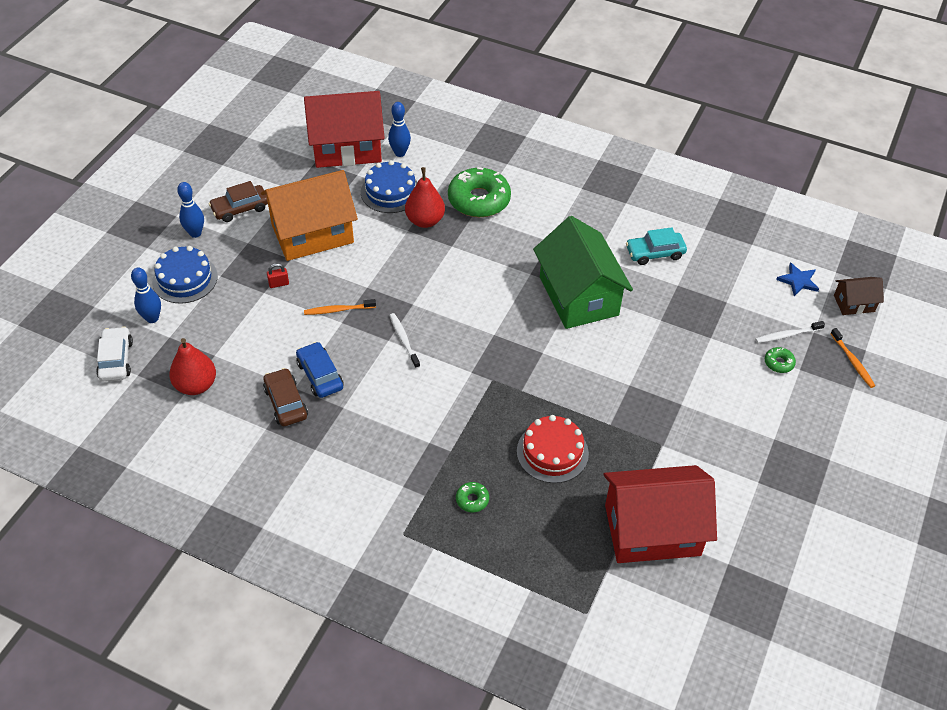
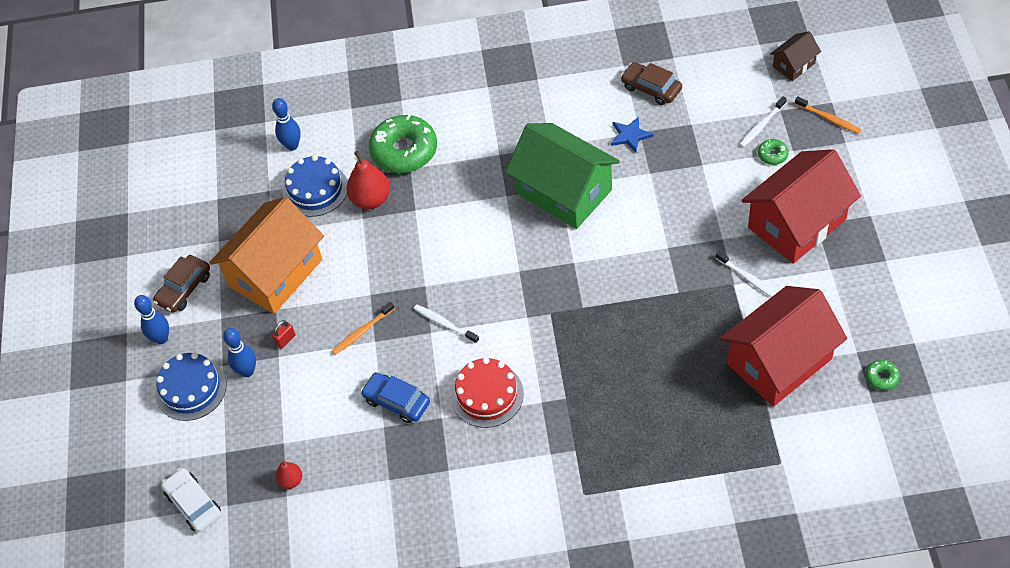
camera: 25 degrees left, 5 degrees up
(152, 318) = (193, 444): blue bowling pin -> blue bowling pin (247, 371)
(196, 385) = (291, 480): red pear -> red pear, size x0.55
(286, 403) = (387, 445): brown car -> brown car (651, 88)
(347, 148) = (236, 169): red house -> red house (797, 223)
(472, 500) = (617, 428): green donut -> green donut (881, 378)
(552, 452) = (650, 346): red cake -> red cake (487, 395)
(655, 253) = (598, 113): turquoise car -> none
(678, 448) = (748, 279): none -> white toothbrush
(798, 281) = (735, 70): blue star -> blue star (630, 135)

